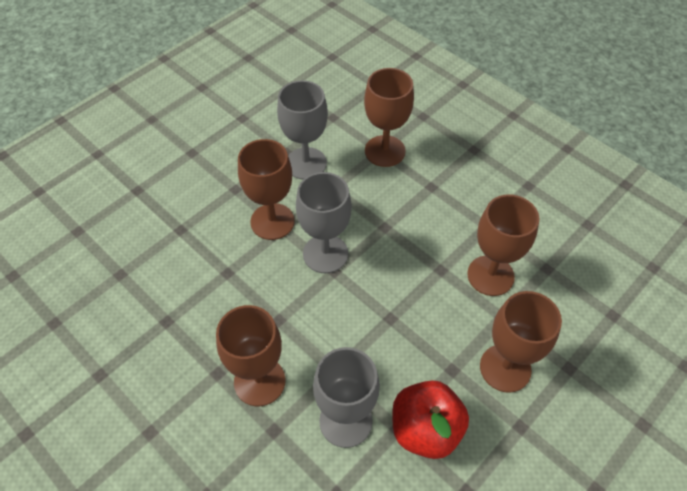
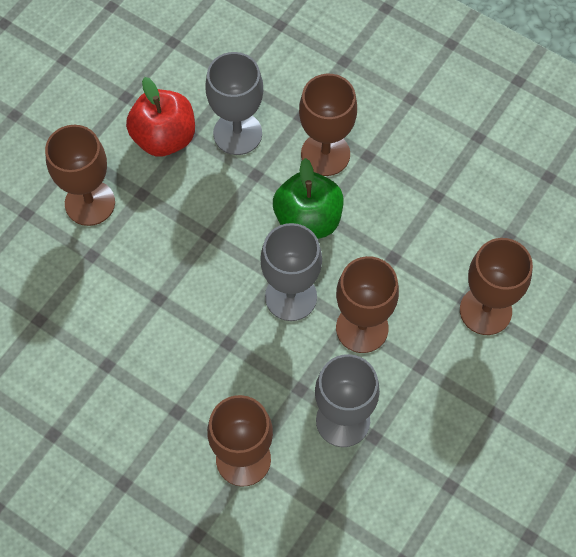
camera: 170 degrees right, 10 degrees up
(294, 317) = (308, 220): none -> green apple
(490, 275) = (103, 300): brown goblet -> brown goblet (485, 310)

